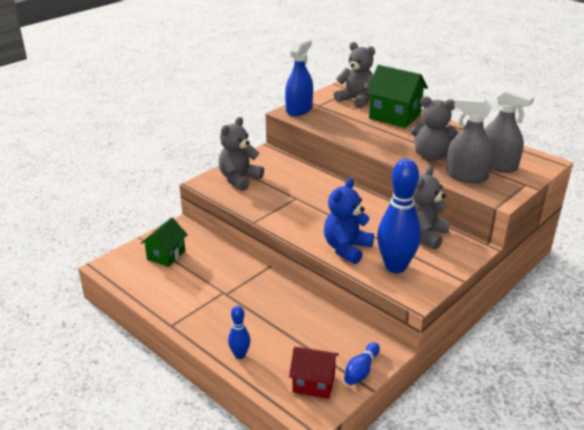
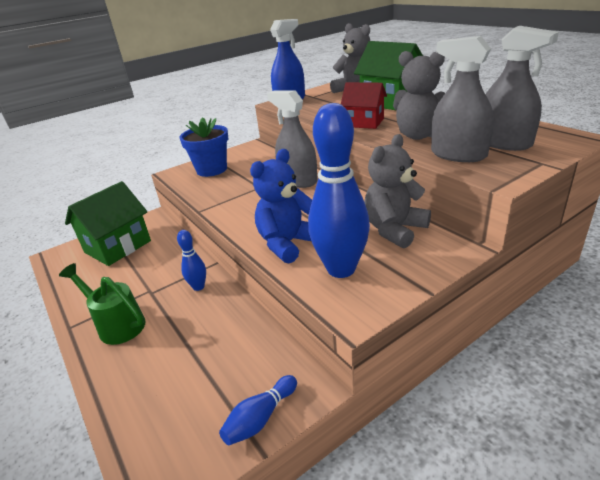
camera: 15 degrees right, 0 degrees up
(166, 255) = (118, 246): green house -> green house, size x1.56
(213, 320) = (117, 324): none -> green watering can
(239, 179) = (211, 169): grey teddy bear -> blue flower pot
(240, 355) = (118, 375): blue bowling pin -> blue bowling pin (198, 287)
(313, 383) = (186, 431): red house -> red house (364, 123)
(328, 191) = (298, 180): none -> grey spray bottle

